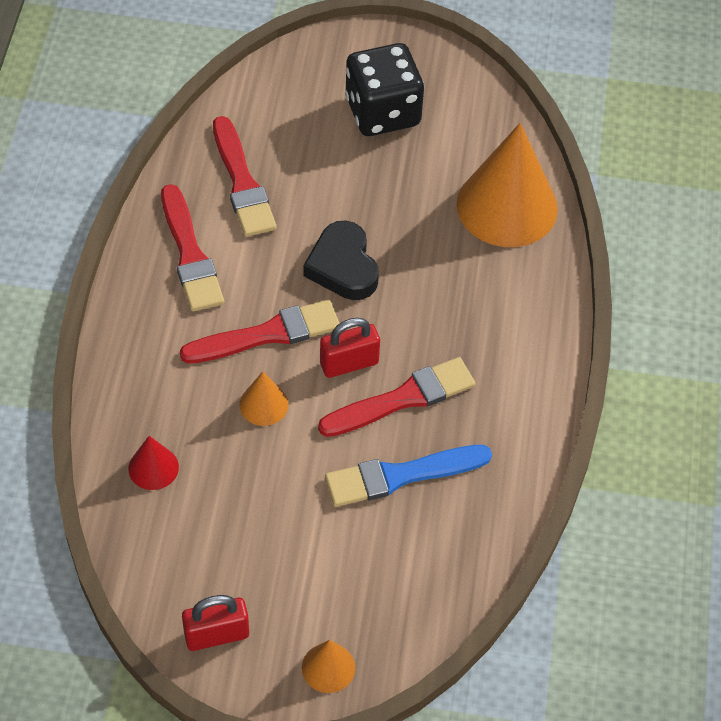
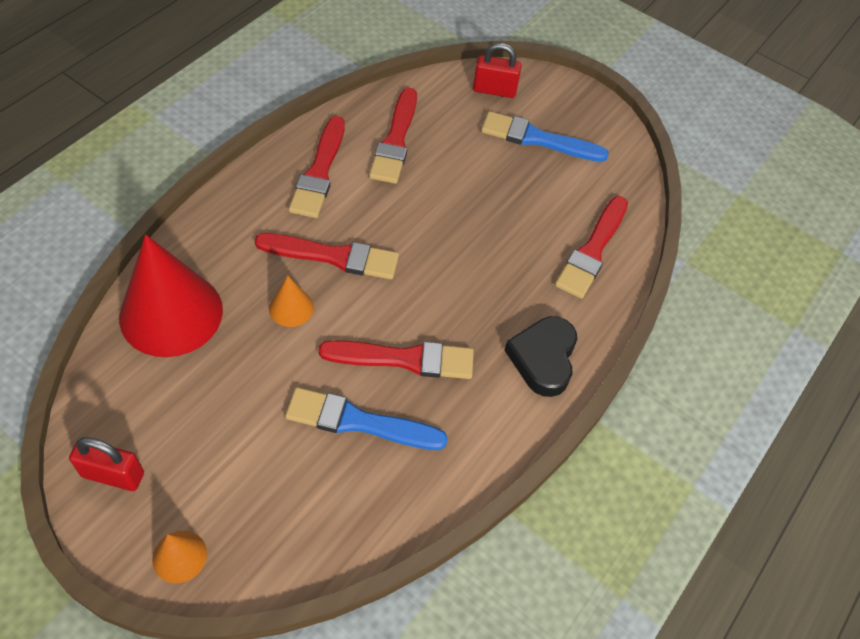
camera: 25 degrees right, 0 degrees up
(153, 468) = (171, 313): red cone -> red cone, size x2.23
(343, 266) = (428, 234): black heart -> black heart (543, 358)
(349, 363) = (381, 310): red padlock -> red padlock (494, 90)
(382, 112) = (538, 139): black dice -> blue brush
(507, 206) = (592, 250): orange cone -> red brush

